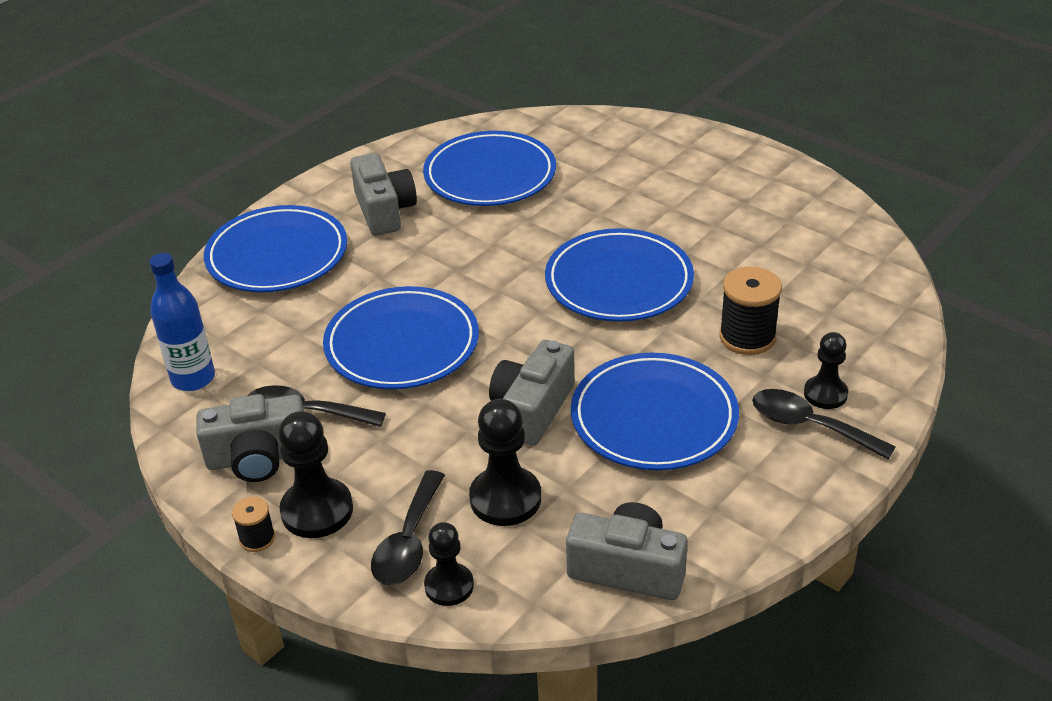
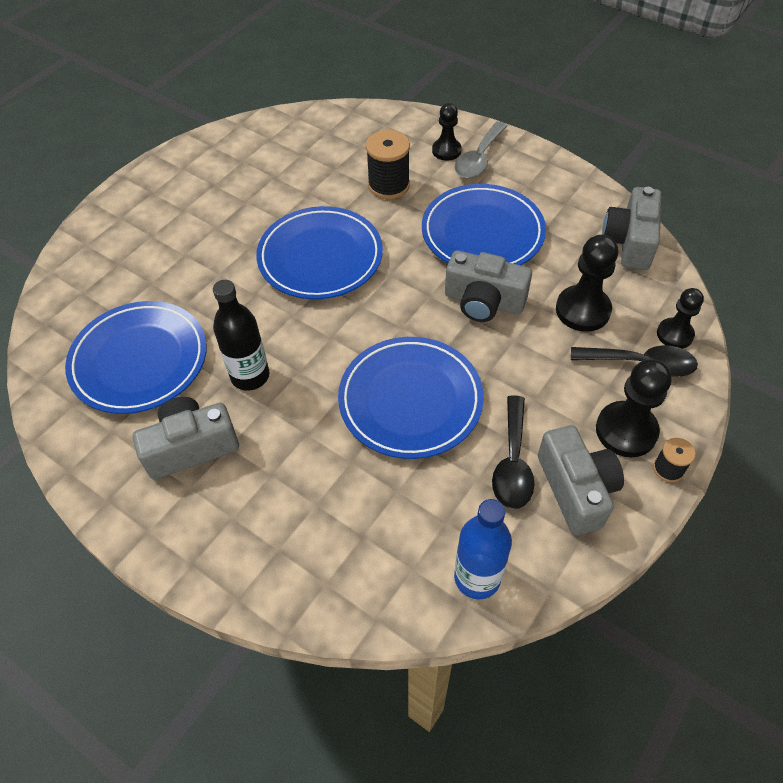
camera: 95 degrees left, 15 degrees up
(277, 255) = (265, 540): blue plate -> none
(457, 239) = (250, 376): none -> black bottle
(809, 426) = (479, 159): black spoon -> grey spoon

